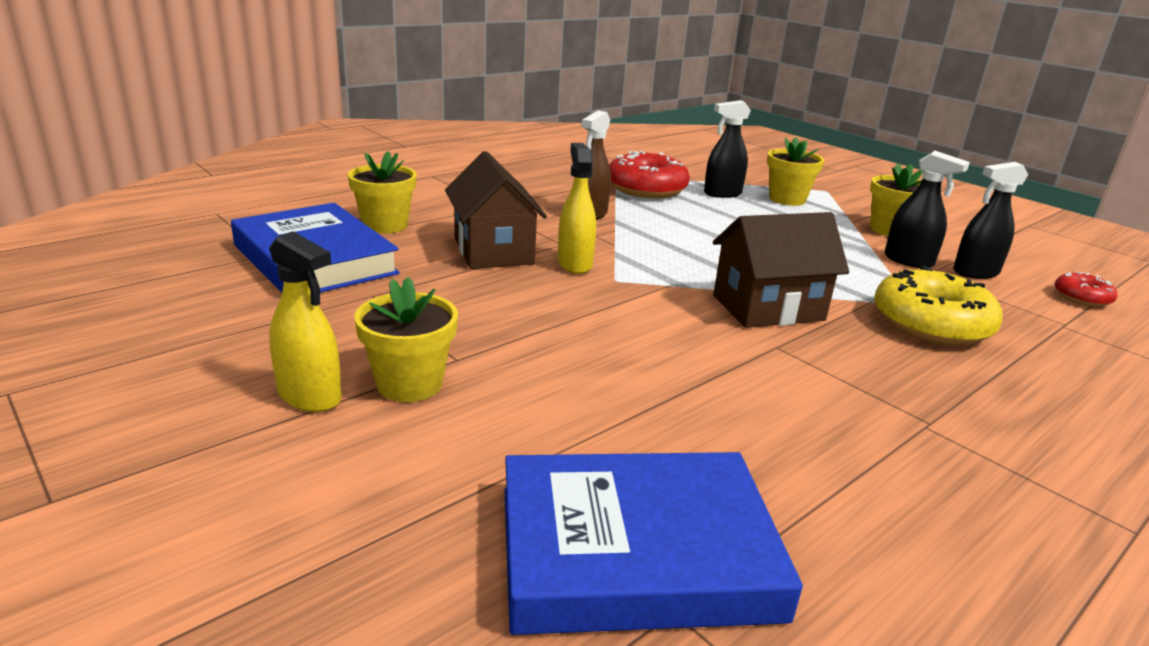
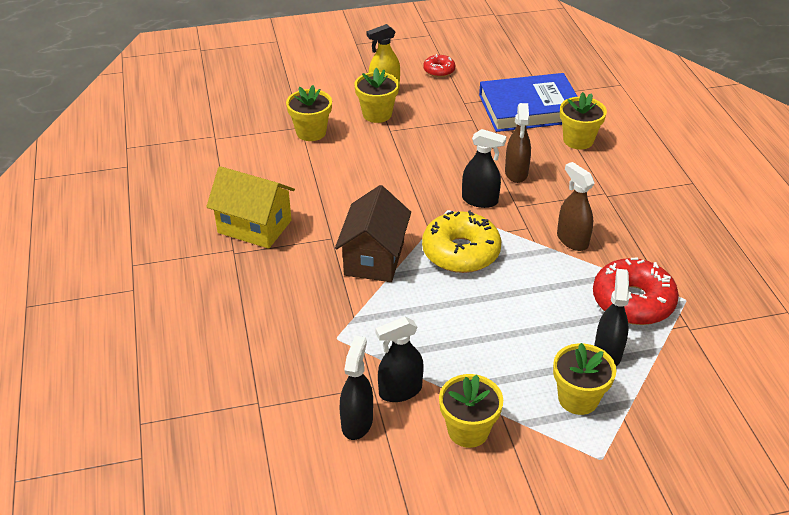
camera: 120 degrees right, 15 degrees up
(493, 251) = (516, 173): brown house -> brown spray bottle
(531, 447) = (311, 132): none -> yellow flower pot
(575, 264) = (480, 200): yellow spray bottle -> black spray bottle
(636, 551) = (241, 137): blue book -> none
(853, 422) = (254, 226): none -> yellow house
(931, 324) = (307, 325): yellow donut -> yellow donut (461, 252)
(1081, 298) = (278, 460): red donut -> red donut (439, 70)

